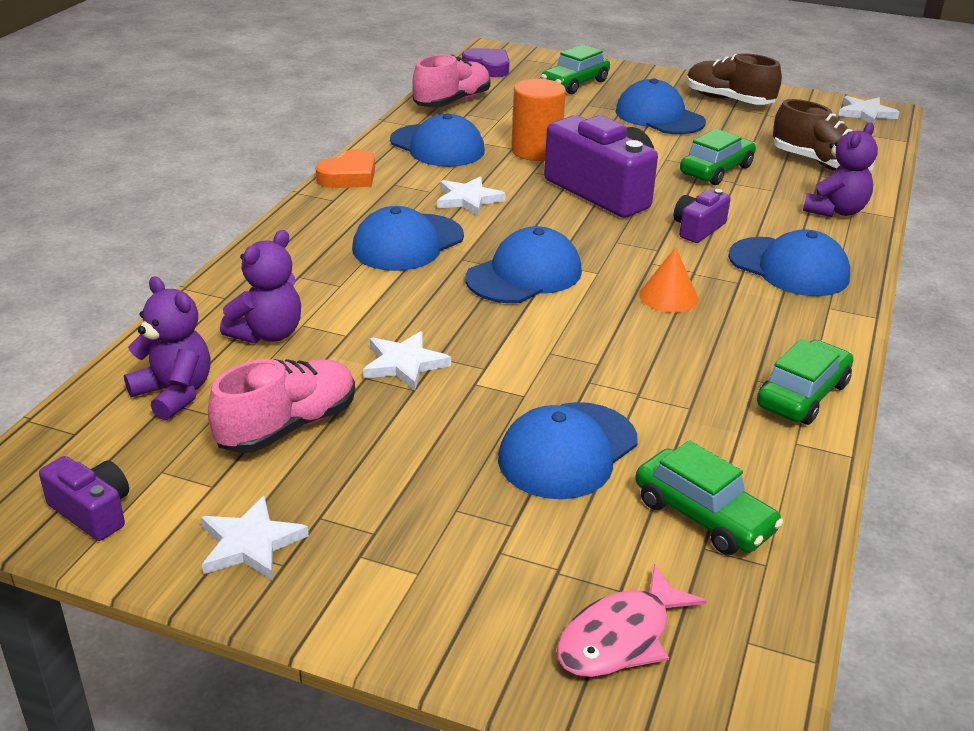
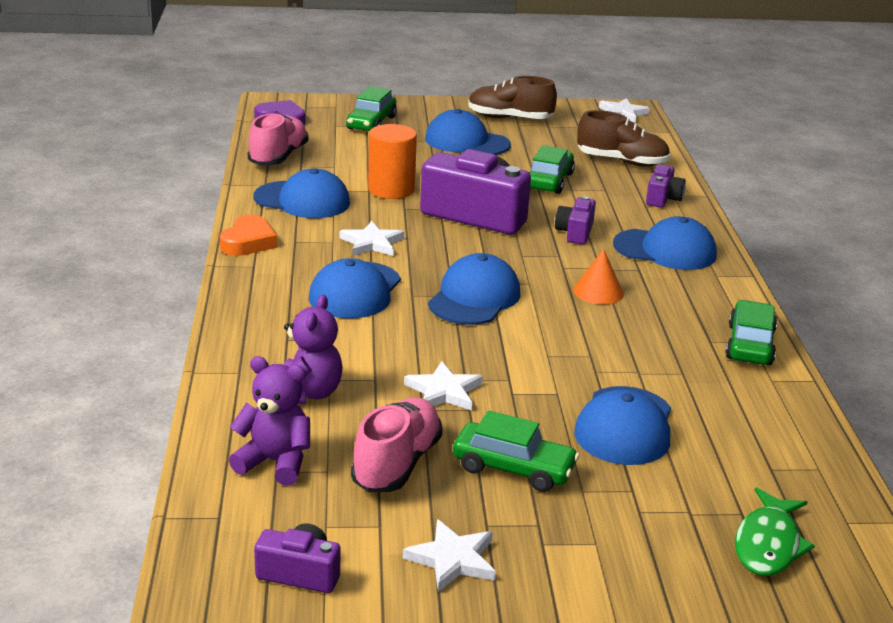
camera: 25 degrees left, 5 degrees down
(620, 637) = (768, 544): pink fish -> green fish
(703, 516) = (754, 447): green car -> green car (513, 468)
(835, 211) = (662, 198): purple teddy bear -> purple camera

